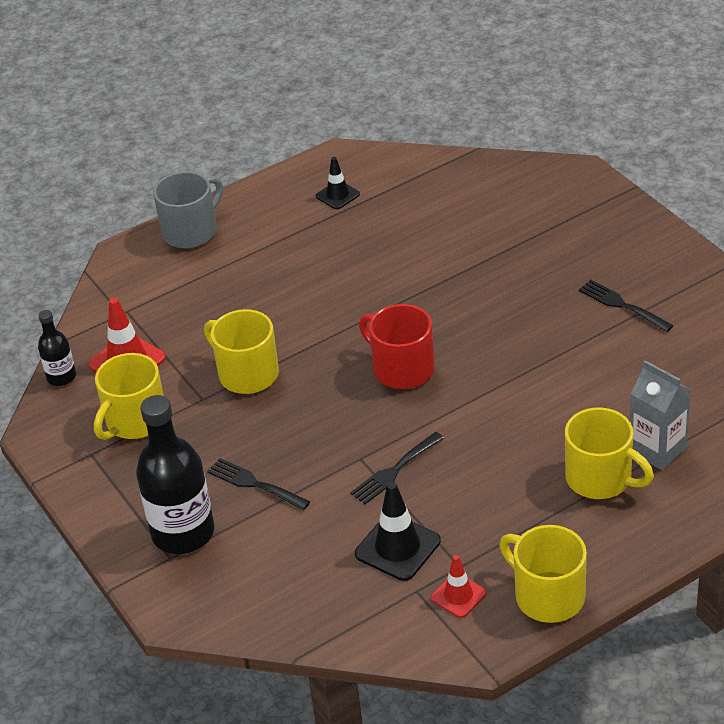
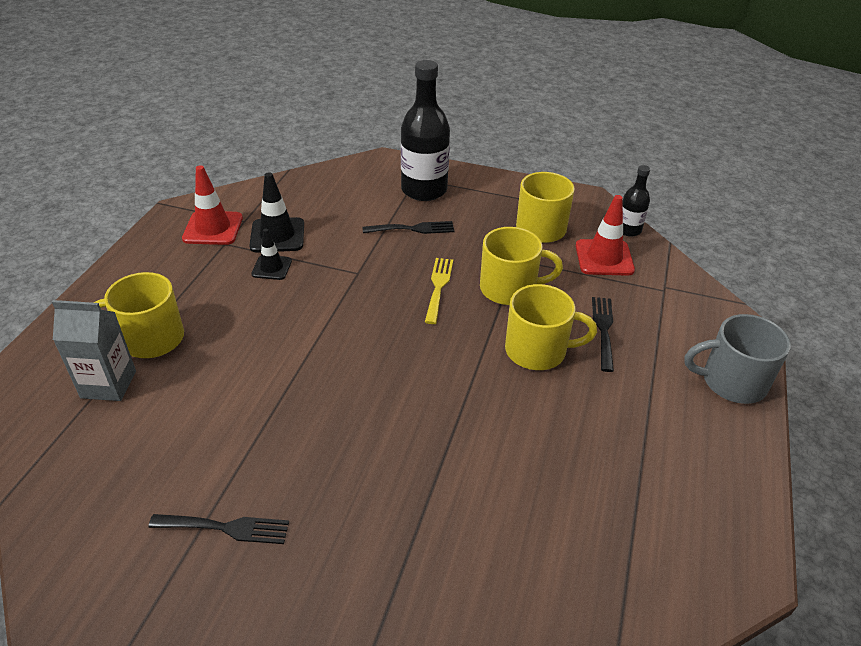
camera: 135 degrees right, 0 degrees up
(191, 231) = (731, 382): grey mug -> grey mug turned 90 degrees clockwise
(304, 406) = (438, 287): none -> yellow fork
(337, 195) = (669, 506): black traffic cone -> black traffic cone (271, 268)
(394, 470) = (323, 275): black fork -> black fork (603, 329)
(402, 369) = (393, 349): red mug -> none
(458, 595) = (213, 228): red traffic cone -> red traffic cone, size x1.60
(547, 596) = (149, 251): yellow mug -> yellow mug (537, 350)

